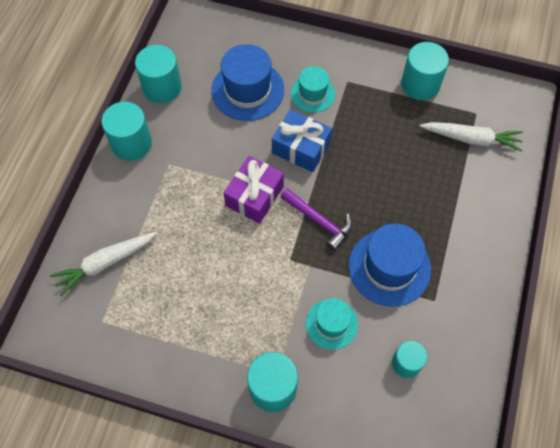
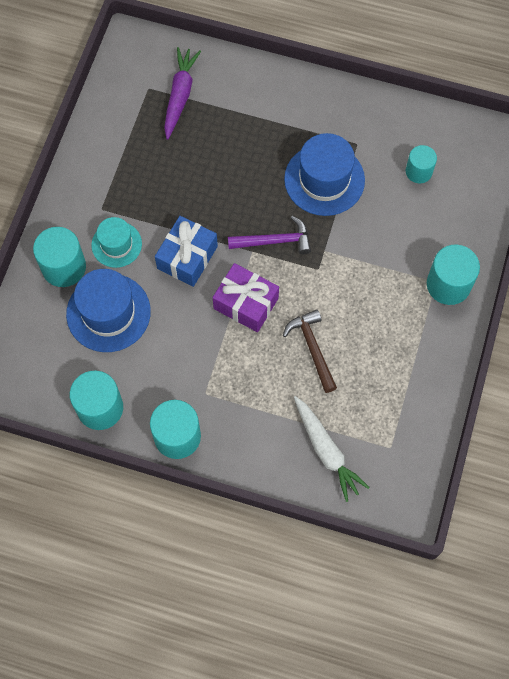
camera: 90 degrees left, 5 degrees up
(207, 253) = (312, 348): none -> brown hammer
(319, 221) = (275, 241): purple hammer -> purple hammer turned 45 degrees clockwise
(331, 324) = (384, 232): turquoise hat -> none
(420, 84) = (109, 137): turquoise cylinder -> turquoise cylinder (64, 267)
(471, 139) = (180, 95): white carrot -> purple carrot

